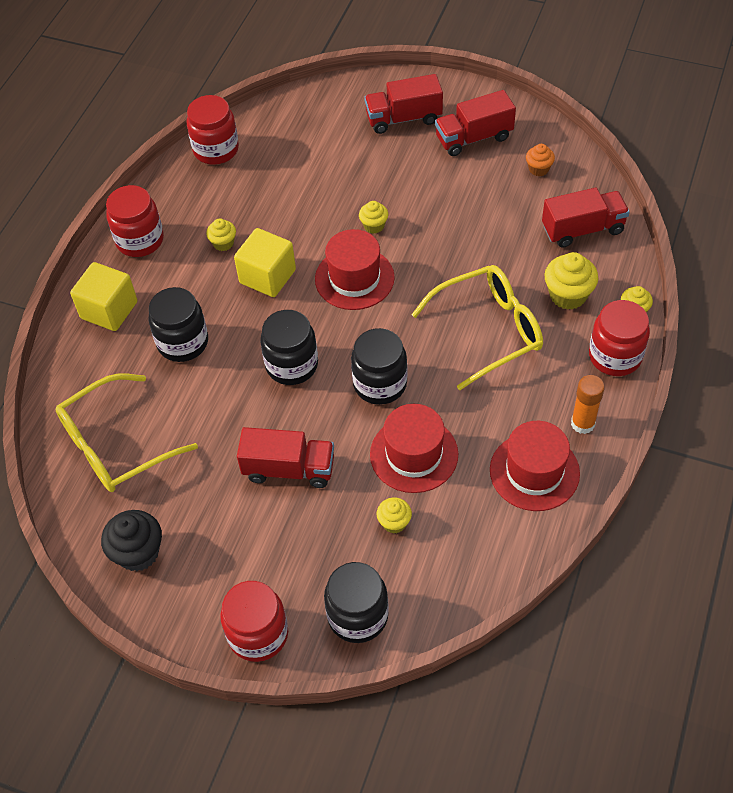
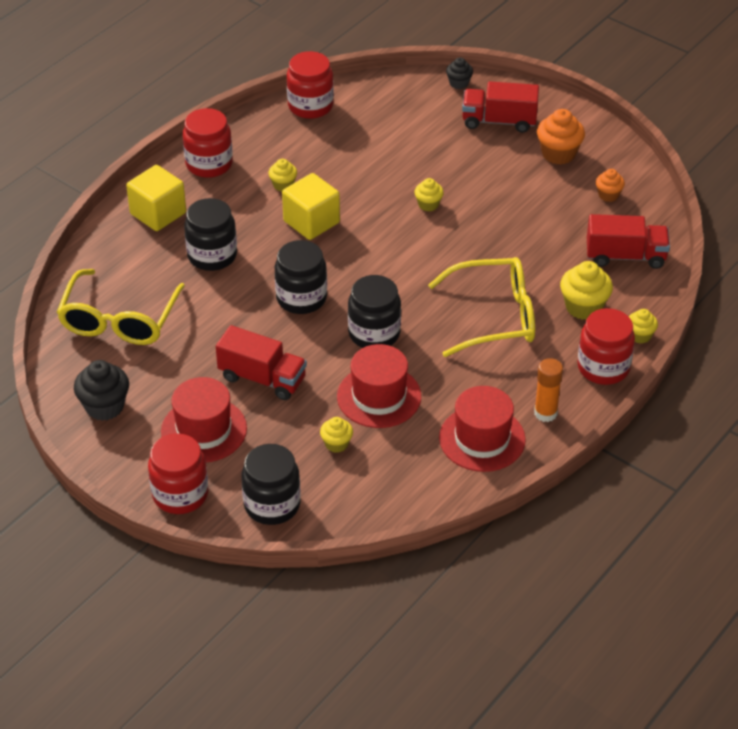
camera: 15 degrees right, 10 degrees down
(115, 445) = (119, 320): yellow glasses -> yellow glasses turned 60 degrees counterclockwise
(349, 88) = (459, 83): none -> black cupcake
(354, 278) = (390, 243): red hat -> red hat (204, 430)
(474, 138) = (558, 154): red truck -> orange cupcake

